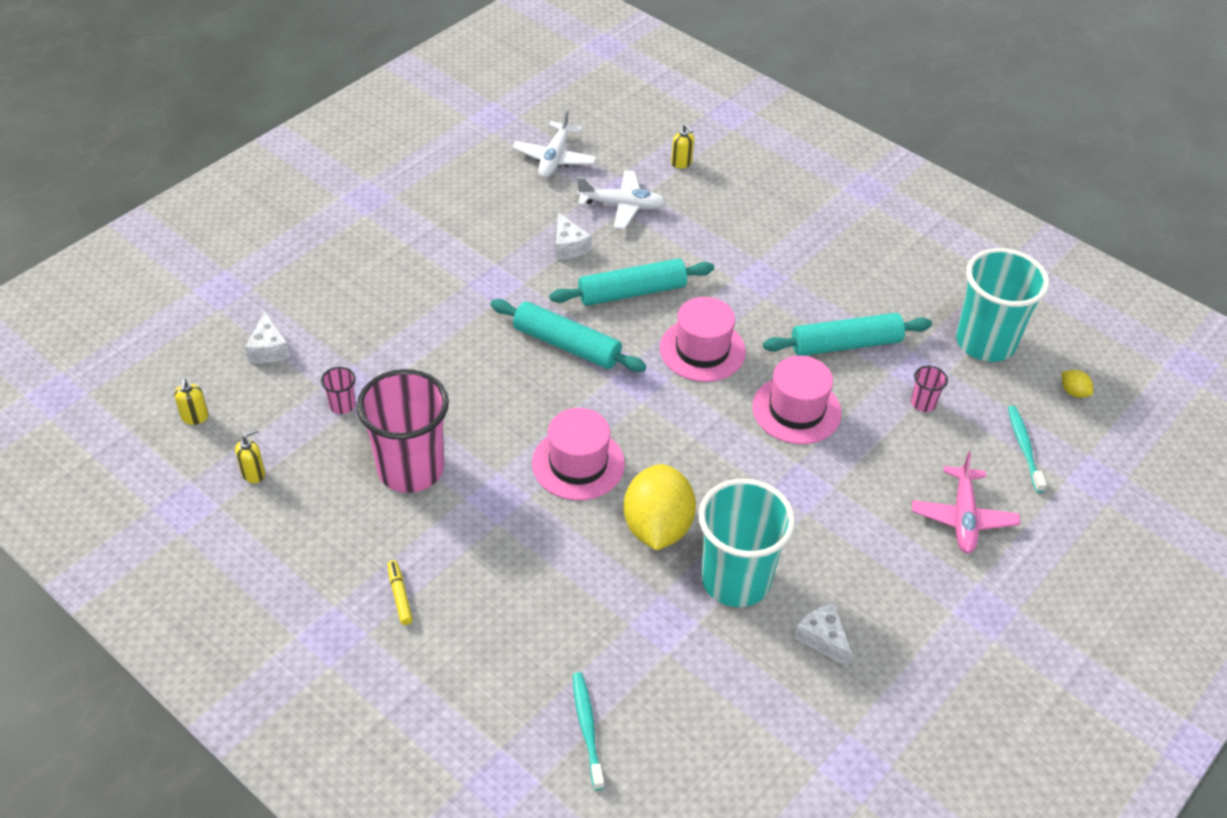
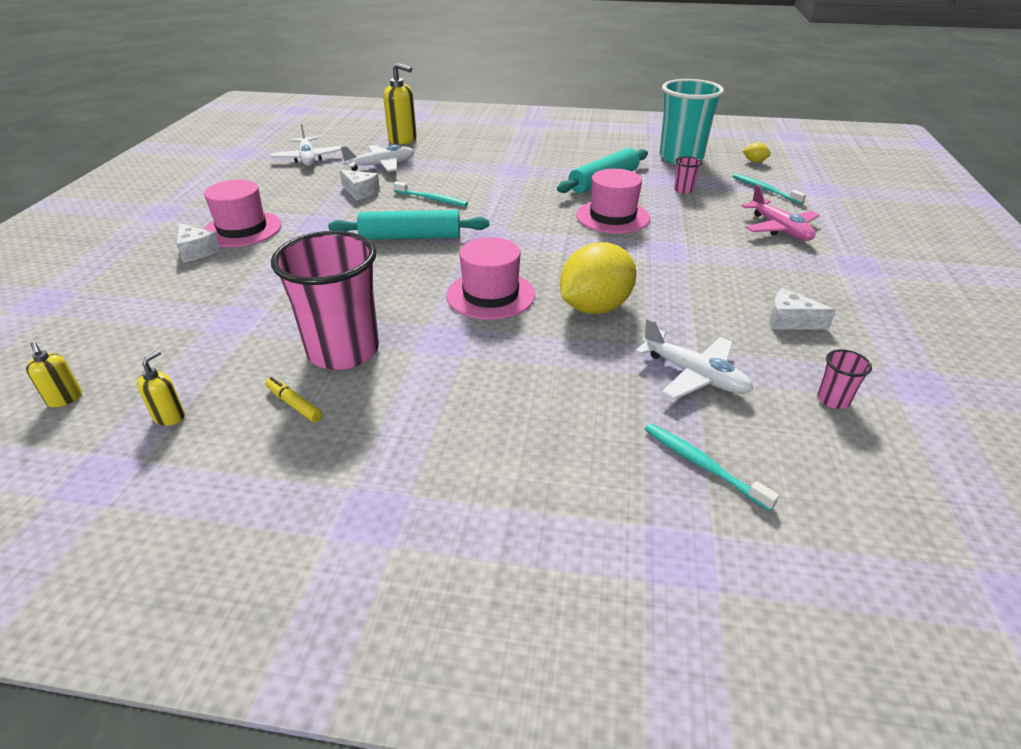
camera: 30 degrees left, 10 degrees down
(269, 349) = (124, 323): white cheese -> white cheese (196, 251)
(342, 405) = (235, 334): pink cup -> pink cup (833, 399)
(400, 595) = (417, 447): yellow marker -> yellow marker (294, 404)
(632, 292) = (432, 199): turquoise rolling pin -> turquoise toothbrush
(657, 527) = (595, 307): yellow lemon -> yellow lemon turned 75 degrees clockwise
(668, 647) = (694, 375): none -> white plane
(681, 163) = (403, 140): yellow soap dispenser -> yellow soap dispenser, size x1.90
(702, 350) = (514, 210): pink hat -> pink hat (242, 229)
(735, 580) = (688, 314): turquoise cup -> none

